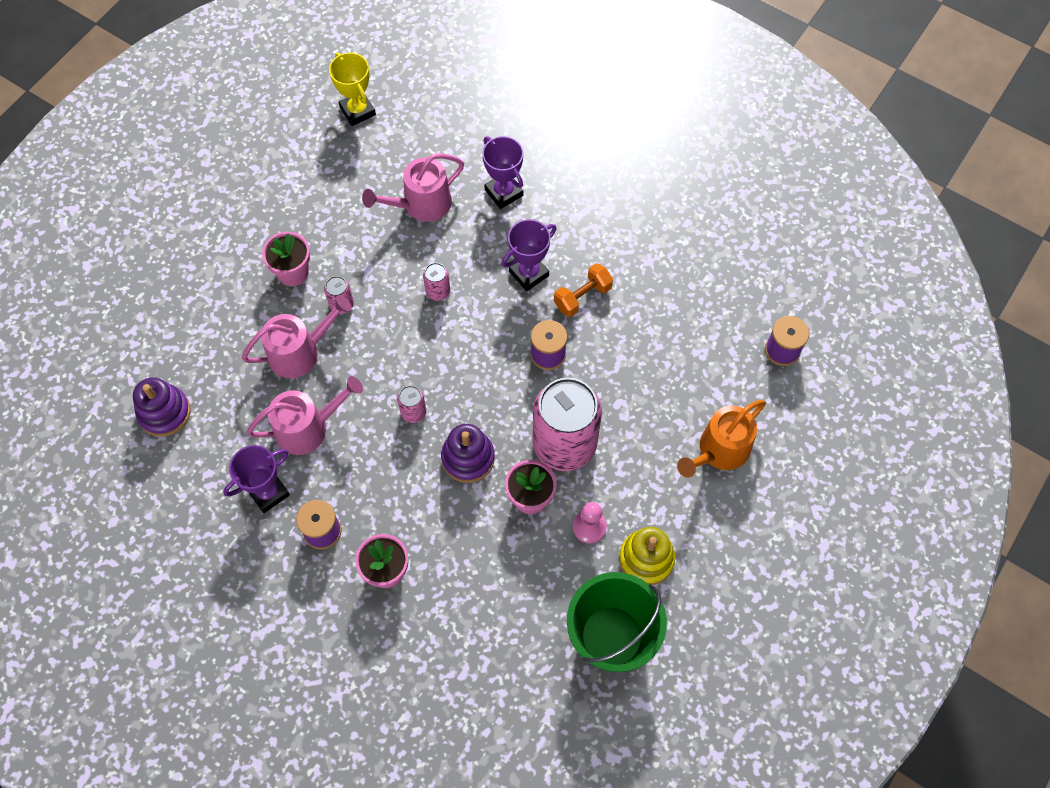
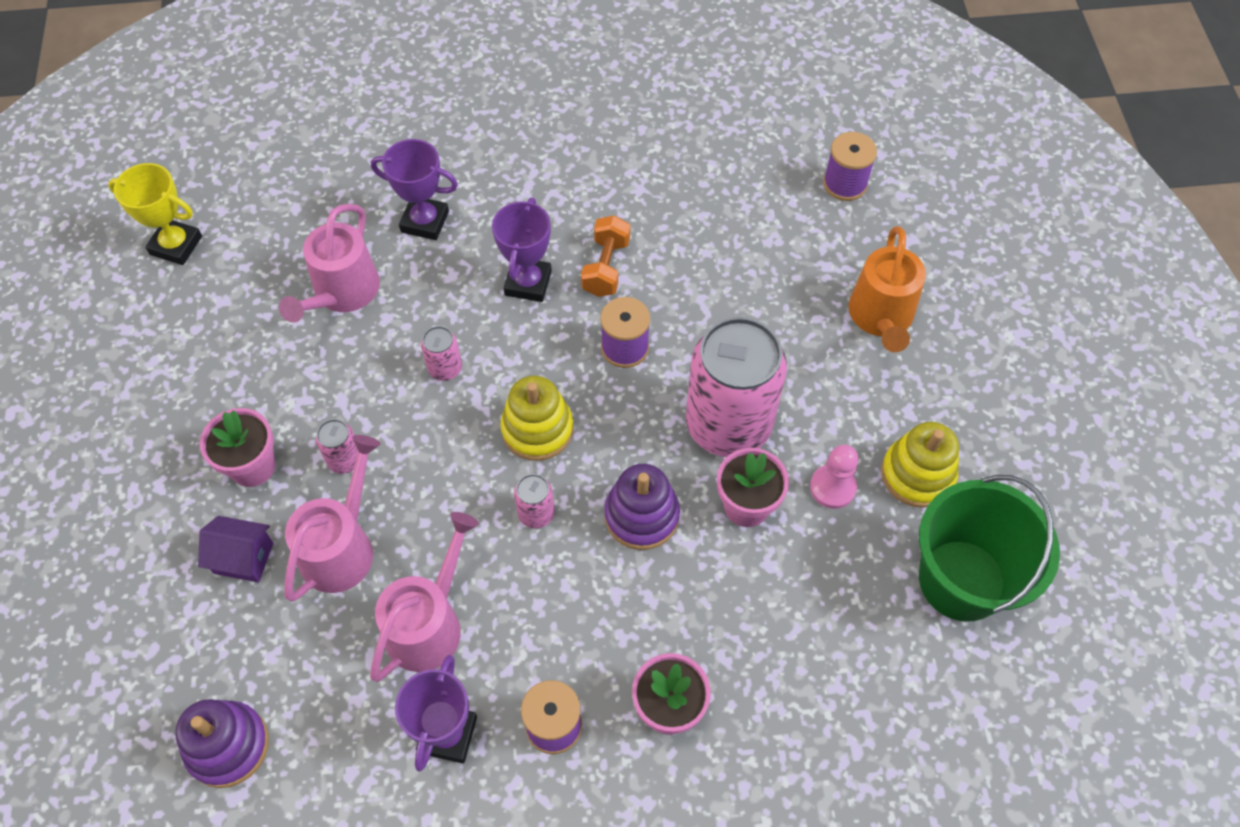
camera: 40 degrees left, 5 degrees down
(248, 320) = (243, 558): none -> purple house
(456, 365) = (537, 429): none -> yellow stacking toy

